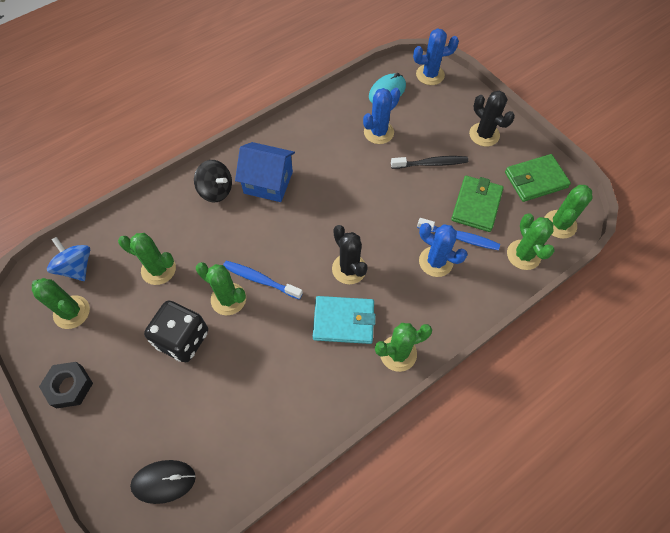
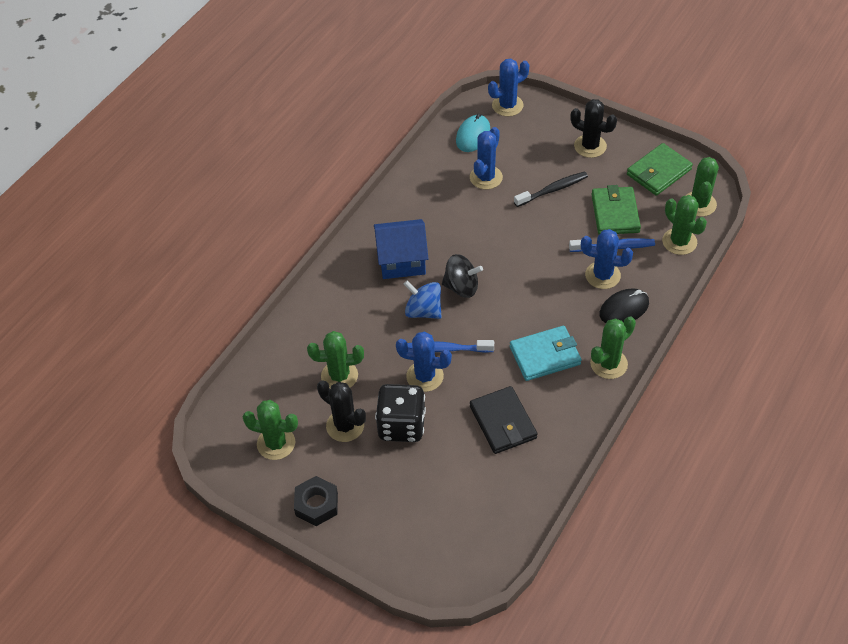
camera: 20 degrees left, 10 degrees down
(76, 267) = (254, 403): blue spinning top -> blue spinning top (423, 311)
(164, 481) = (455, 542): black mouse -> black mouse (624, 309)
(216, 190) = (353, 286): black spinning top -> black spinning top (461, 287)
(228, 299) = (425, 376): green cactus -> blue cactus
(271, 373) = (503, 422): none -> black wallet
(349, 269) = (525, 310): black cactus -> black cactus (345, 426)

